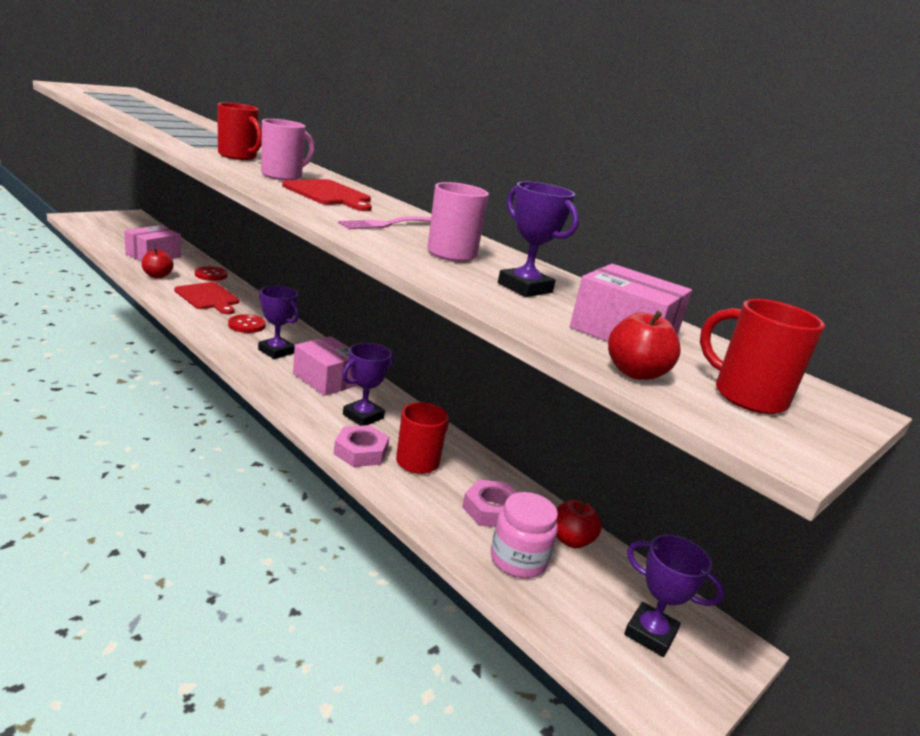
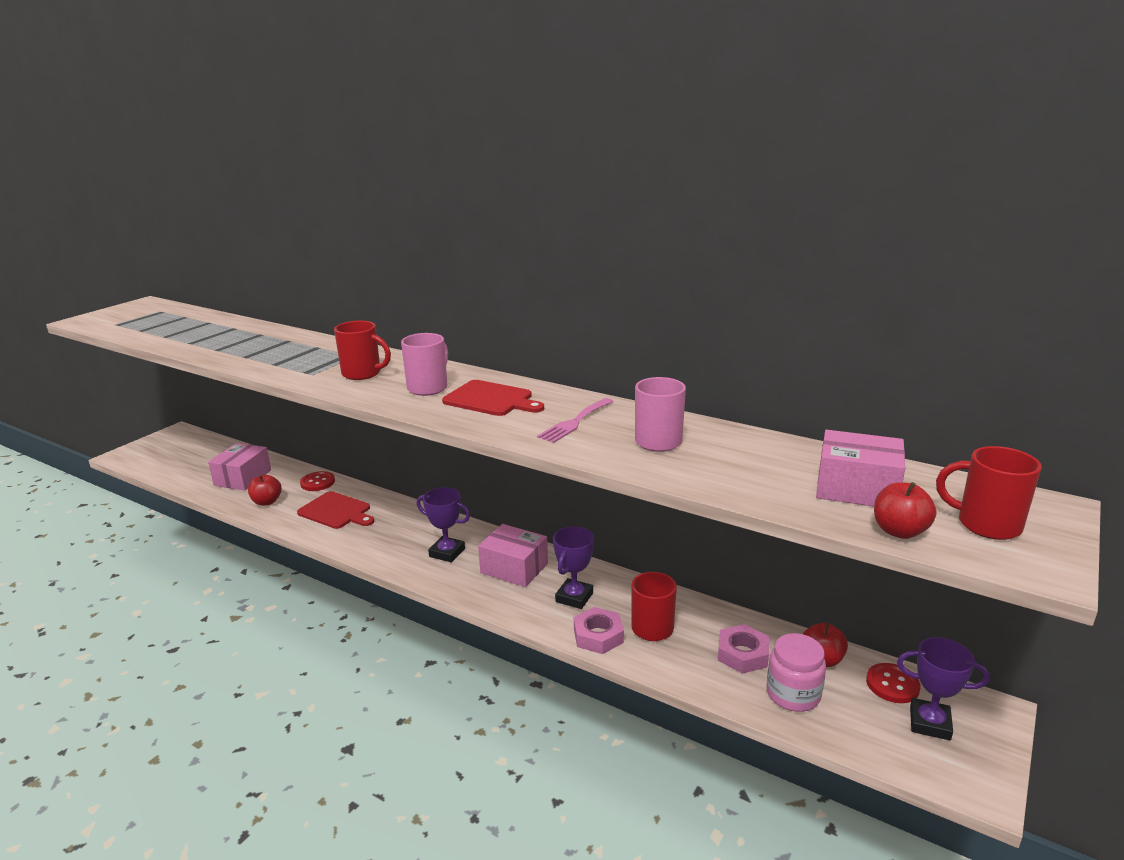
camera: 10 degrees left, 0 degrees up
(247, 325) = (397, 532): red button -> red button (892, 684)
(525, 288) = (747, 463): purple trophy -> none

